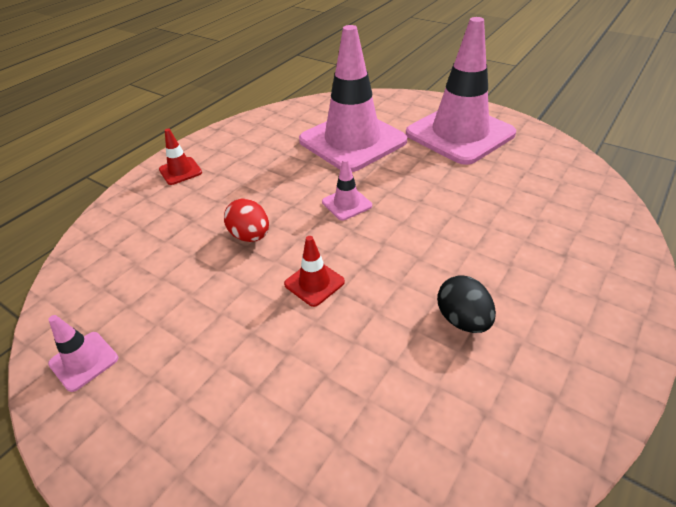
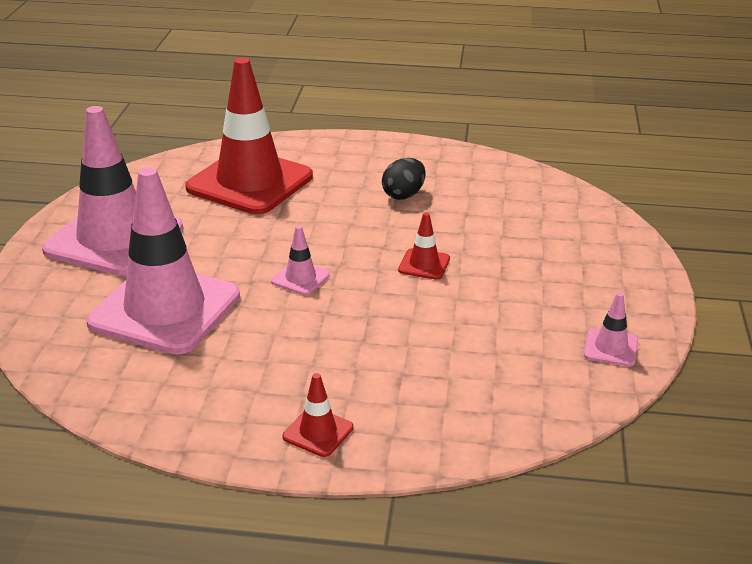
camera: 120 degrees left, 10 degrees down
(250, 236) = (395, 321): red egg -> none
(534, 213) = (250, 182): none -> red traffic cone

